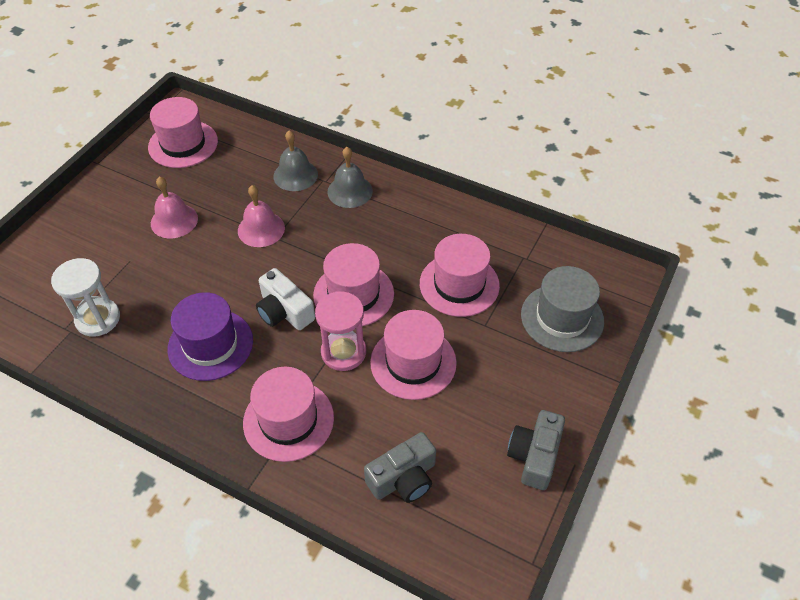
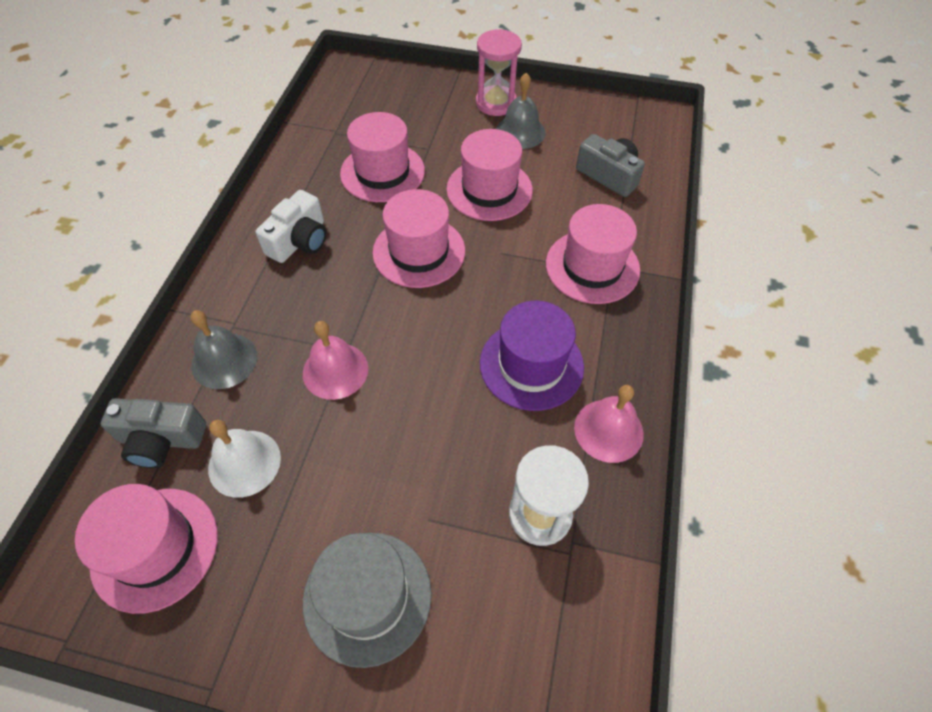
camera: 105 degrees left, 5 degrees up
(174, 220) = (337, 489): pink bell -> pink bell (608, 430)
(215, 181) = (244, 463): none -> white bell
(284, 311) = (461, 307): white camera -> white camera (299, 241)
(343, 352) = (497, 243): pink hourglass -> pink hourglass (496, 103)
(350, 191) = (251, 292): grey bell -> grey bell (520, 132)
(534, 456) = (550, 105): grey camera -> grey camera (161, 440)
(562, 318) = (404, 102): grey hat -> grey hat (367, 597)

